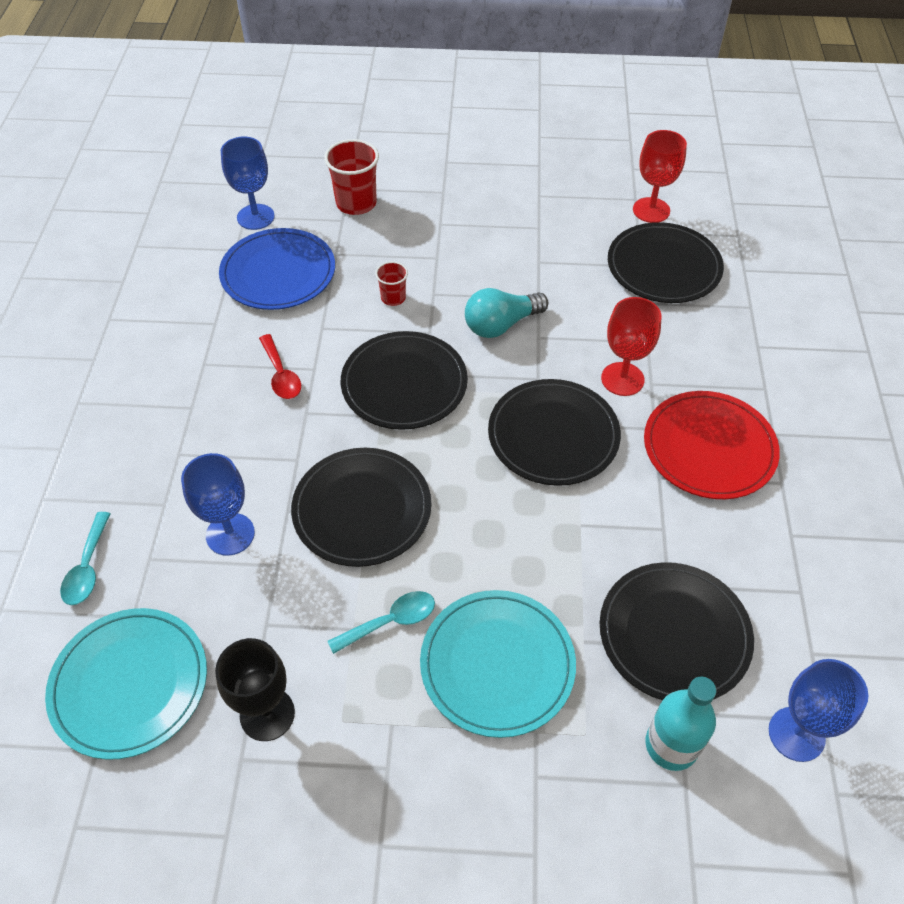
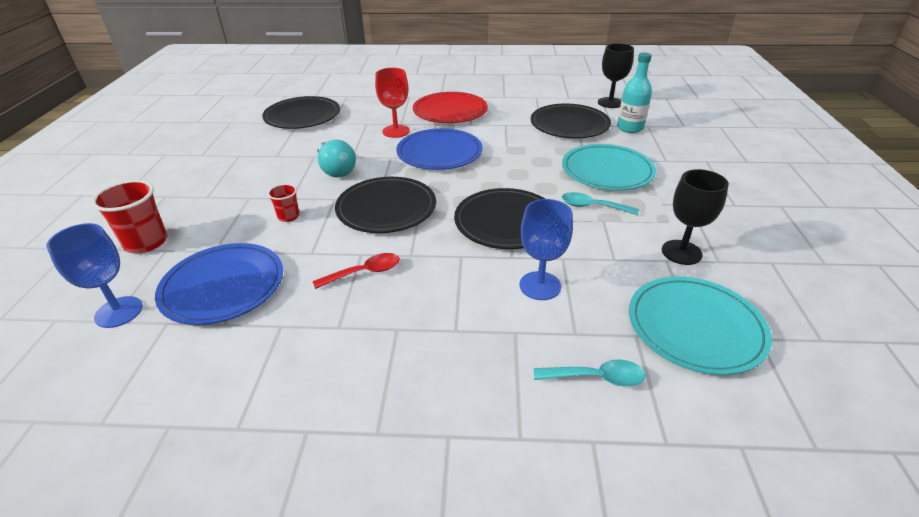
camera: 90 degrees left, 15 degrees down
(390, 621) = (592, 206): turquoise spoon -> turquoise spoon turned 45 degrees counterclockwise
(553, 435) = (439, 153): black plate -> blue plate
(651, 210) = (245, 117): red goblet -> none
(796, 734) = (610, 103): blue goblet -> black goblet

